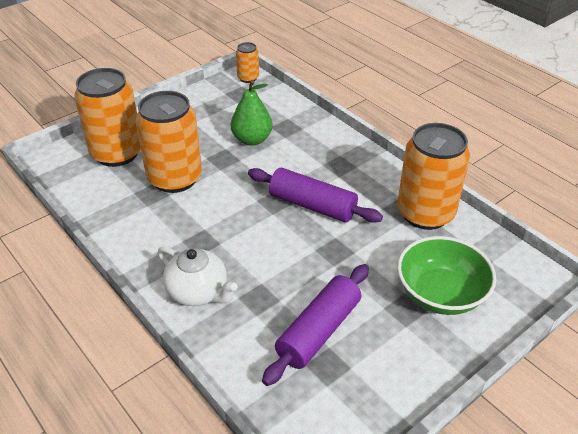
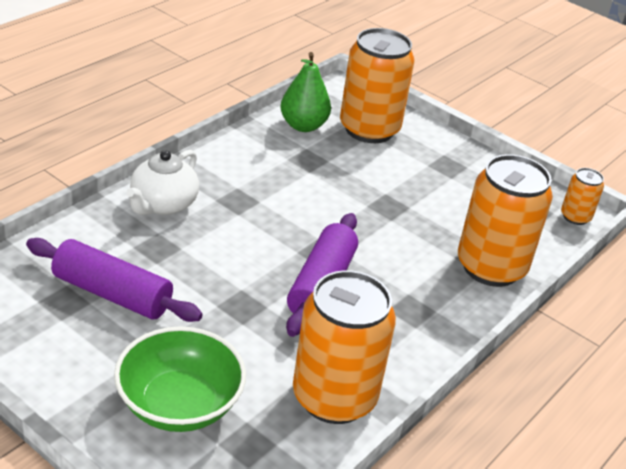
camera: 75 degrees right, 5 degrees down
(175, 178) = (339, 173): orange can -> orange can (491, 267)
(252, 139) = (436, 228): green pear -> green pear (303, 126)

